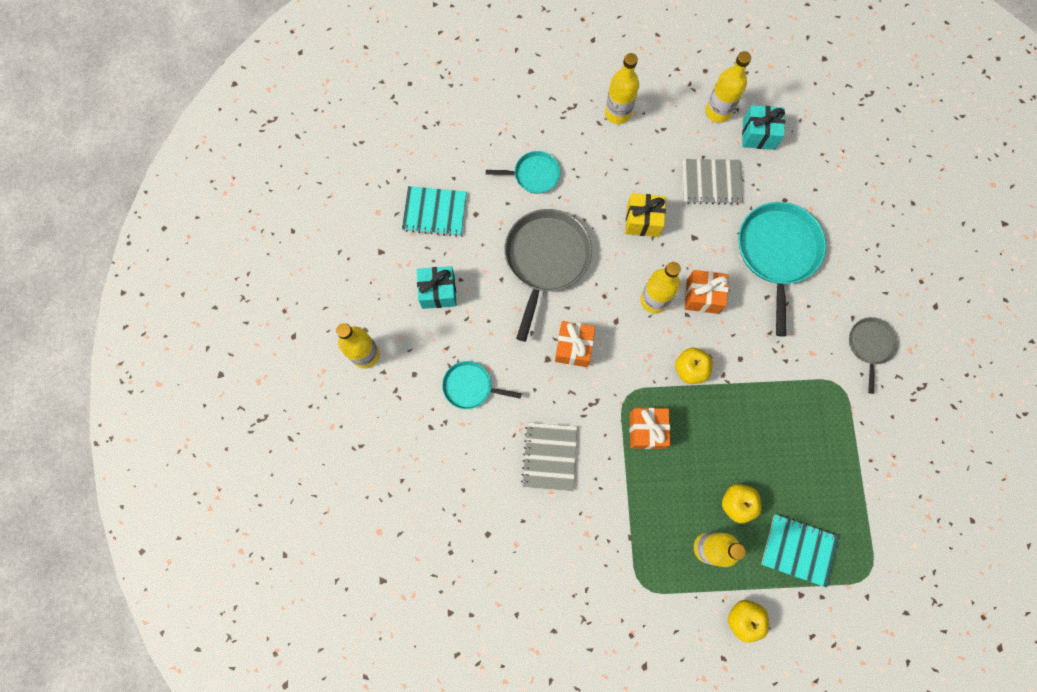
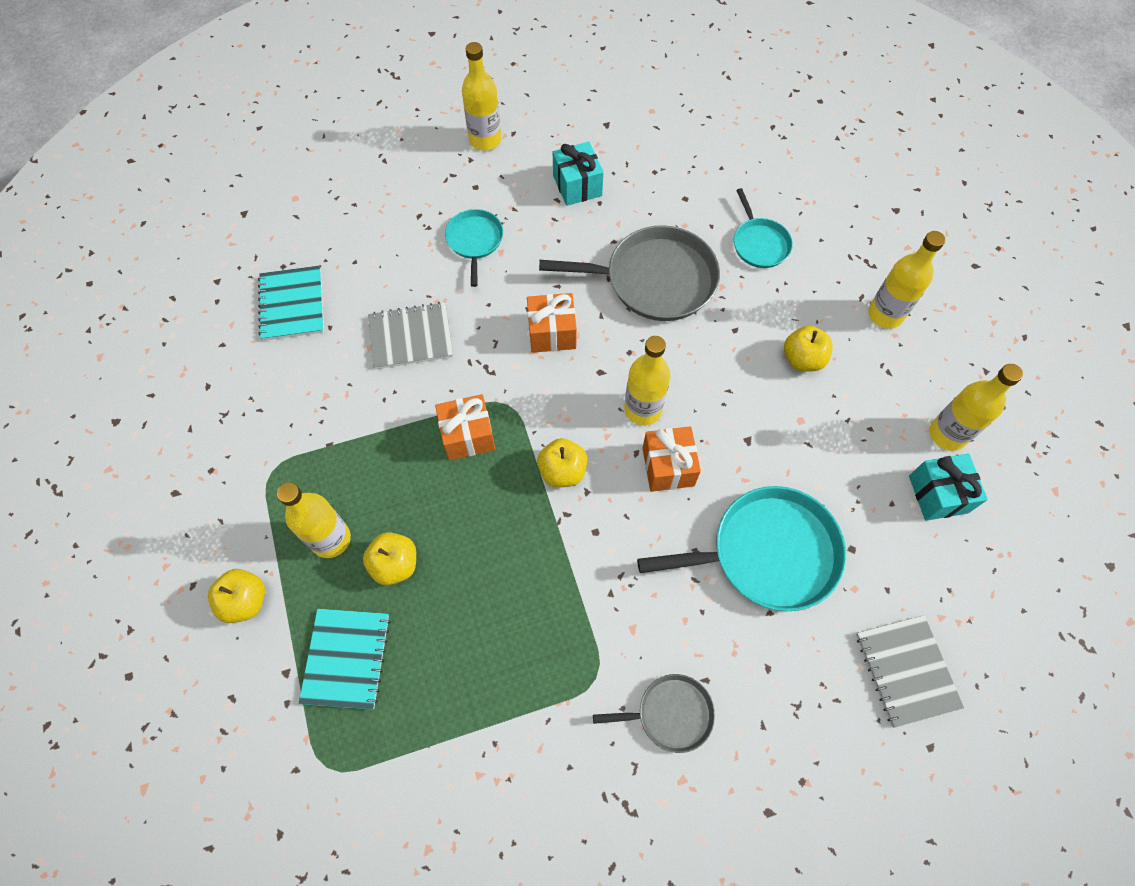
camera: 75 degrees right, 10 degrees down
(434, 212) = (672, 160): turquoise notebook -> turquoise notebook (292, 304)
(640, 180) = (802, 359): none -> yellow apple
(642, 221) = (747, 374): yellow gift -> none
(711, 182) = (836, 446): grey notebook -> grey notebook (906, 671)

